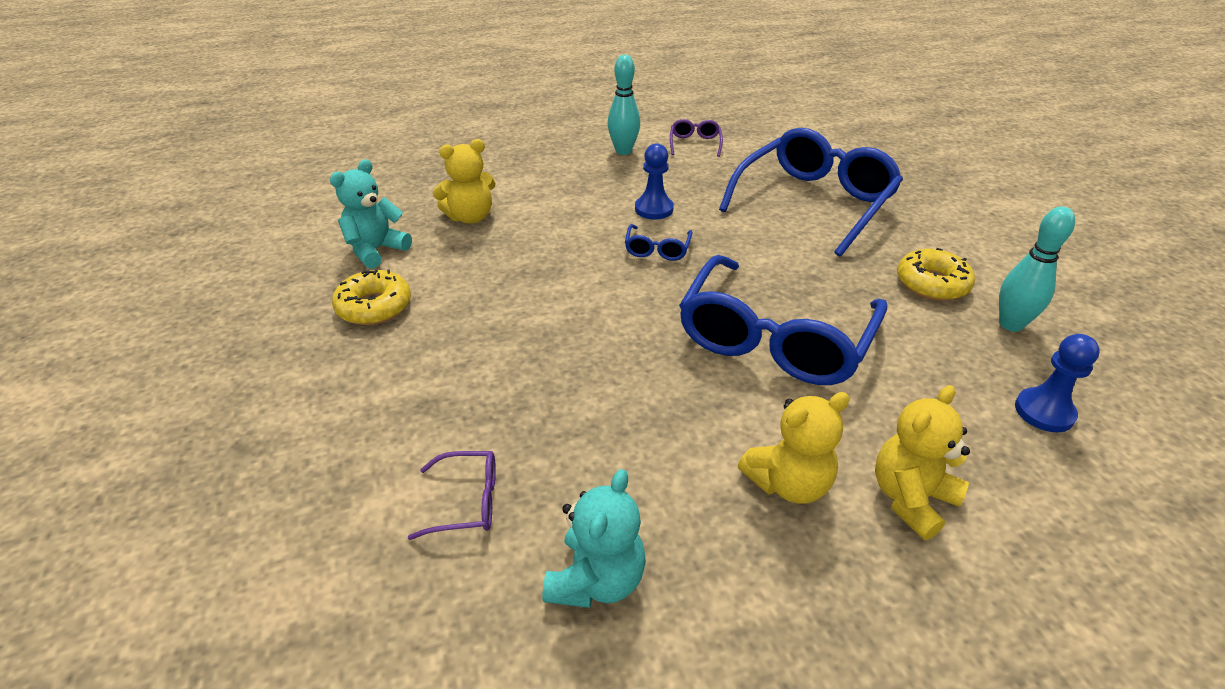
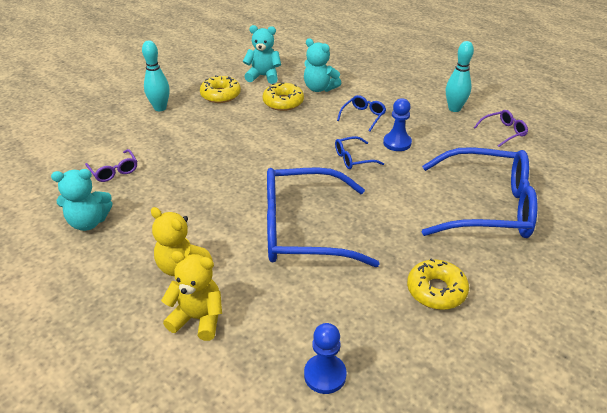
camera: 60 degrees right, 0 degrees up
(468, 257) = (283, 102): none -> yellow donut
(470, 217) = (319, 88): yellow teddy bear -> turquoise teddy bear
(574, 210) = (363, 116): none -> blue glasses
(1011, 324) = (421, 344): turquoise bowling pin -> turquoise bowling pin (160, 108)

